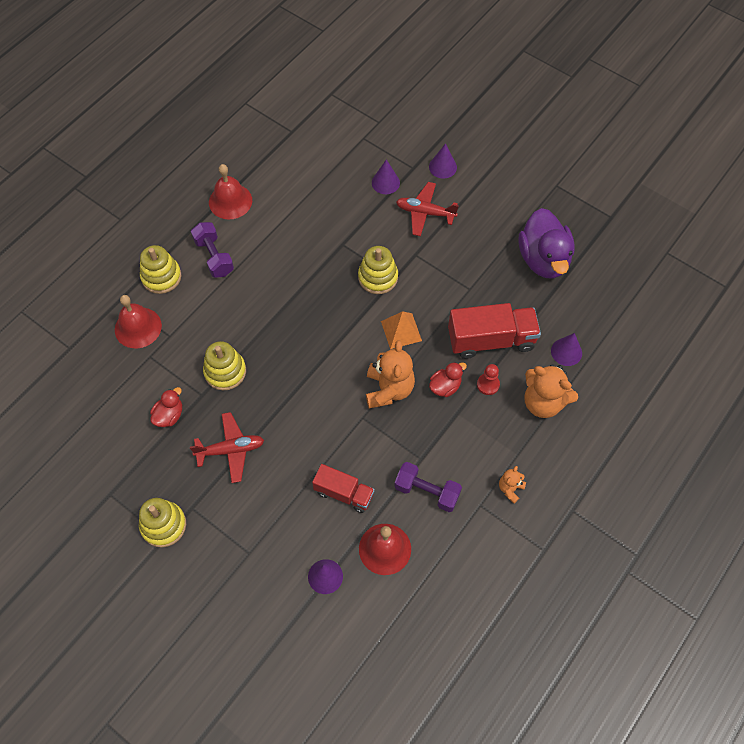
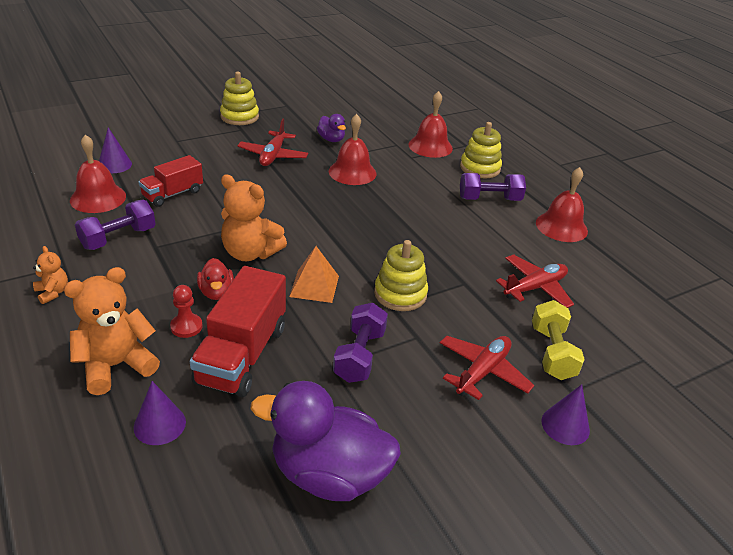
camera: 110 degrees right, 25 degrees down
(169, 415) = (331, 139): red duck -> purple duck
(225, 371) = (352, 172): yellow stacking toy -> red bell
(323, 203) = (535, 288): none -> red plane
(385, 182) = (552, 352): purple cone -> yellow dumbbell
(451, 278) = (359, 355): none -> purple dumbbell

